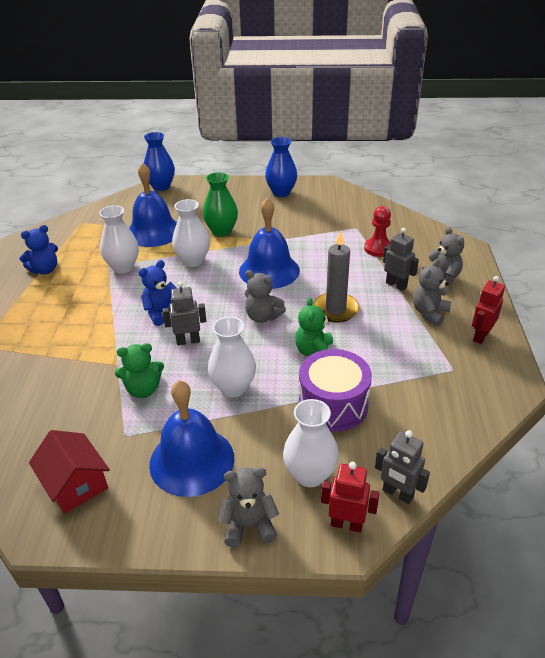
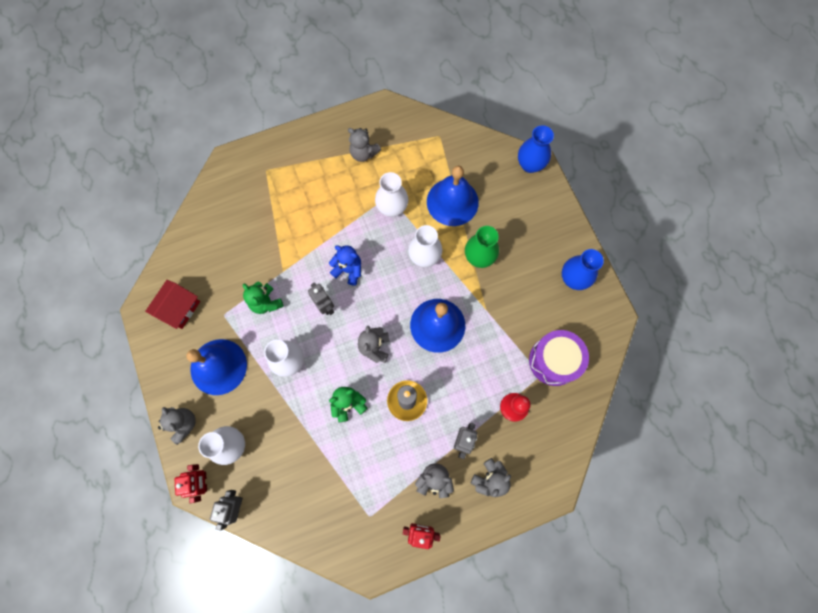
camera: 65 degrees right, 35 degrees up
(45, 270) = (363, 153): blue teddy bear -> grey teddy bear
(333, 404) = (299, 437): purple drum -> purple drum (554, 361)

